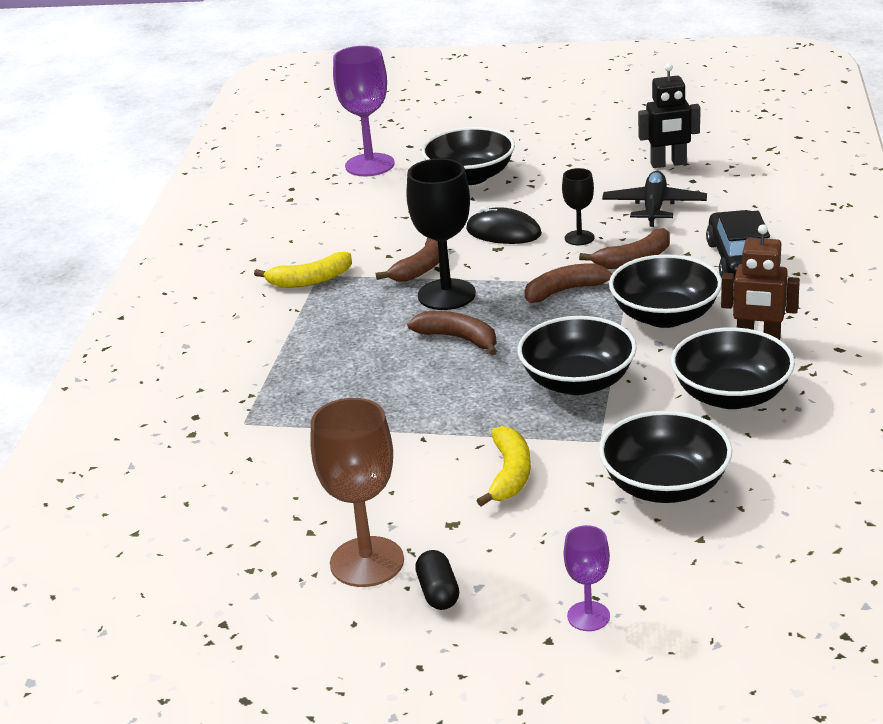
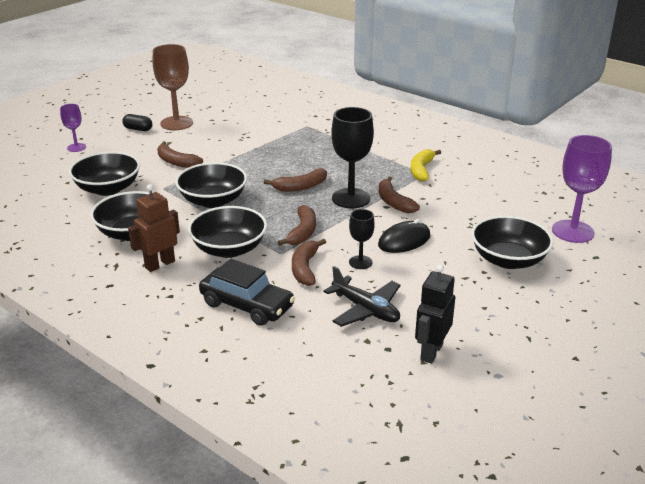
camera: 120 degrees right, 0 degrees up
(509, 474) = (176, 162): yellow banana -> brown banana

